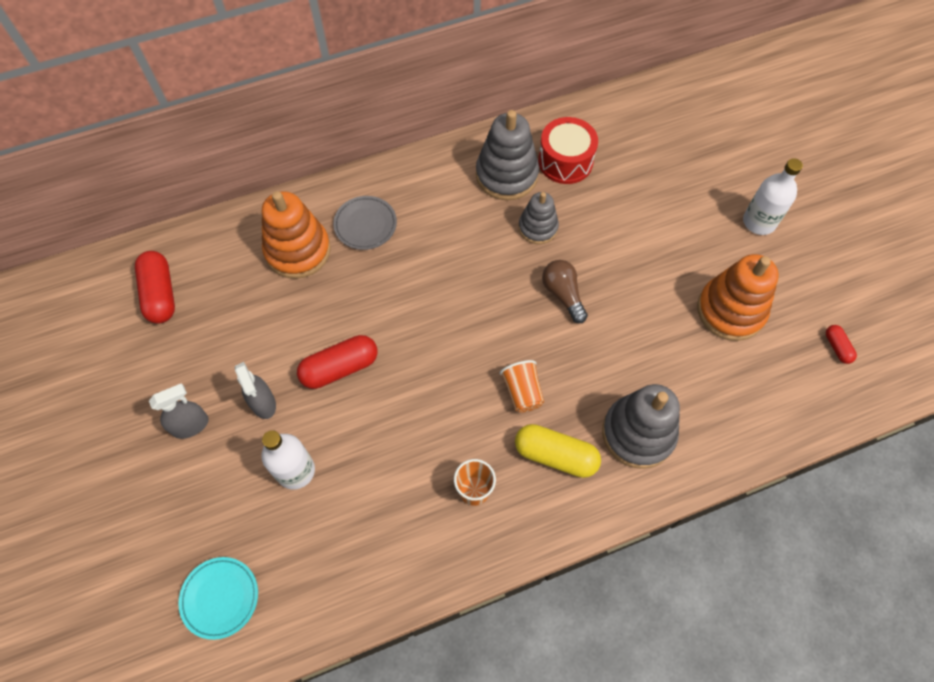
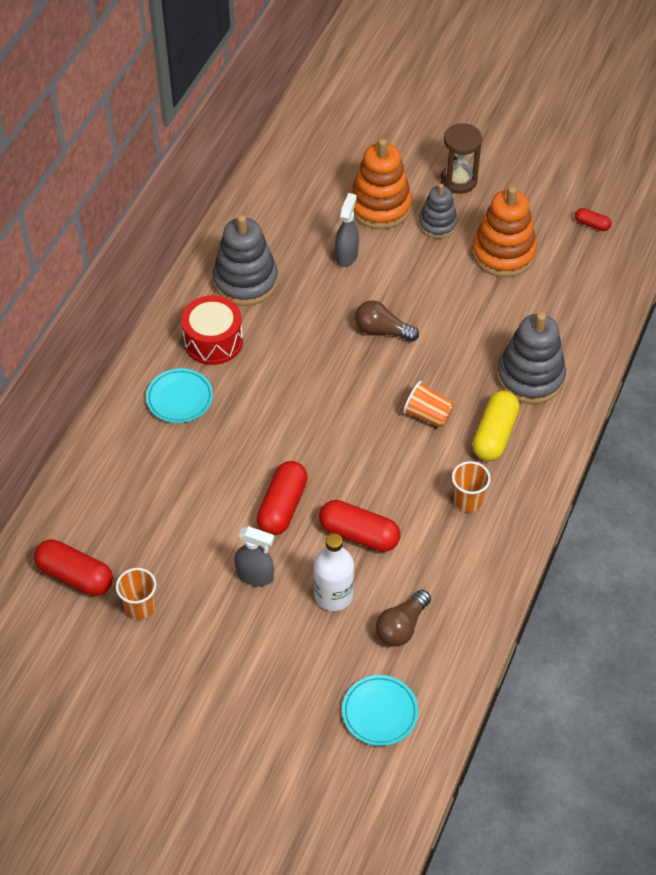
camera: 45 degrees left, 10 degrees down
(170, 354) = (140, 607): none -> orange cup
(191, 425) = (219, 635): grey spray bottle -> grey spray bottle (346, 255)
(298, 250) = (149, 457): orange stacking toy -> orange stacking toy (380, 206)
(312, 545) = (402, 626): none -> brown light bulb
(365, 225) = (179, 398): grey plate -> turquoise plate
(366, 440) = (359, 534): none -> red capsule
(538, 227) = (312, 300): grey stacking toy -> grey stacking toy (437, 224)
(555, 455) = (494, 434): yellow capsule -> yellow capsule turned 45 degrees counterclockwise
(565, 161) = (278, 239): red drum -> red drum (213, 341)
(759, 222) = (458, 180): white bottle -> brown hourglass

